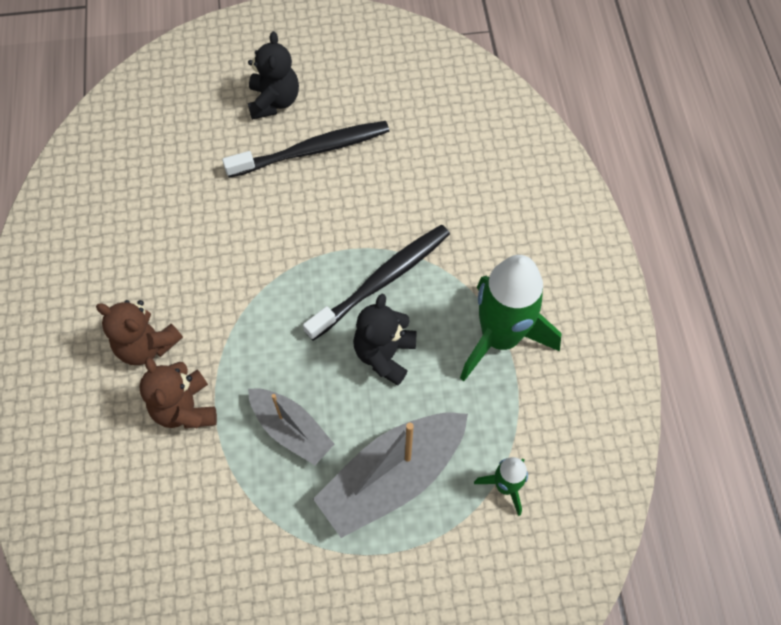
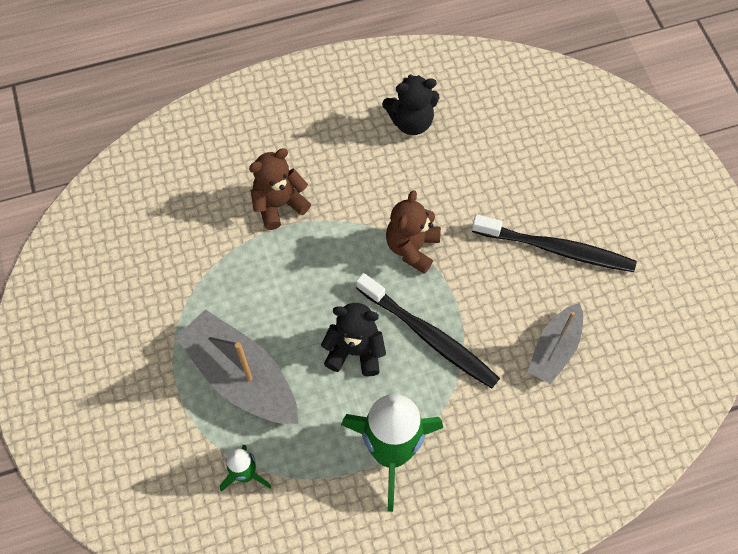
camera: 80 degrees right, 0 degrees up
(146, 345) = (329, 163): brown teddy bear -> brown teddy bear (412, 247)
(274, 101) = (602, 205): black teddy bear -> black teddy bear (411, 122)
(291, 430) = (272, 288): grey boat -> grey boat (554, 349)
(311, 150) = (555, 249): black toothbrush -> black toothbrush turned 45 degrees counterclockwise

